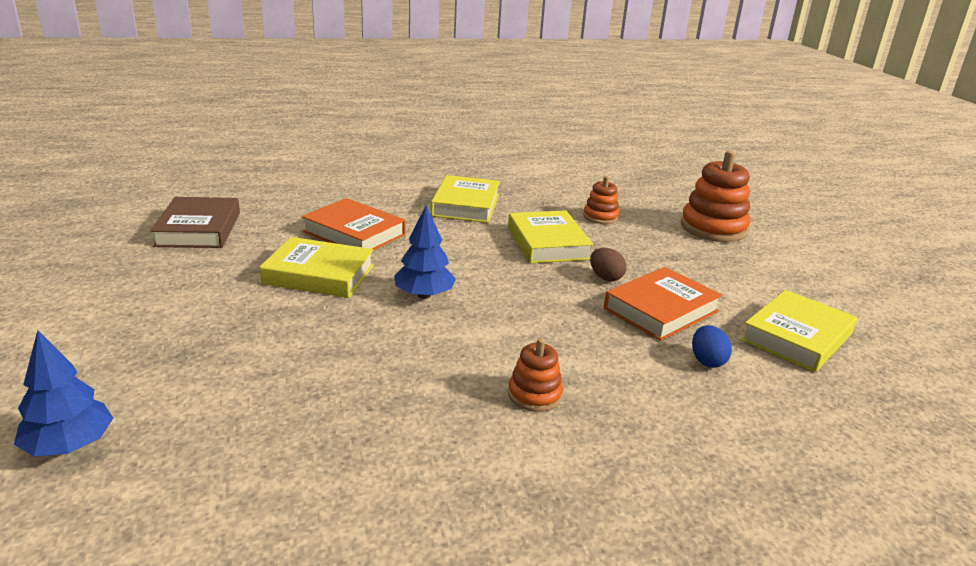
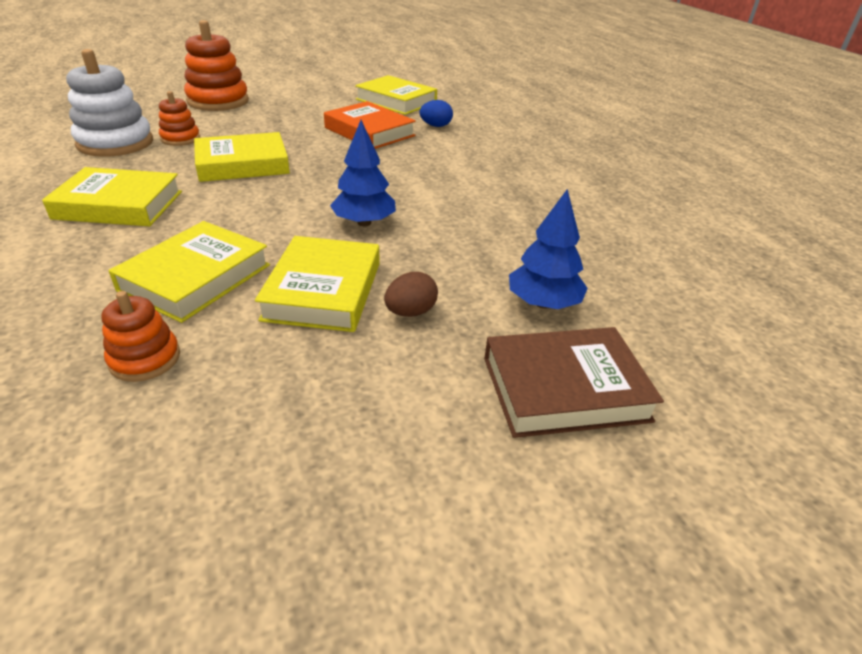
camera: 95 degrees left, 10 degrees up
(69, 446) = (719, 392): blue tree -> blue tree (543, 303)
(199, 229) = (144, 448): brown book -> brown book (564, 388)
(354, 233) = (195, 277): orange book -> yellow book
(534, 395) = (504, 178): orange stacking toy -> orange stacking toy (145, 359)
(582, 195) = (115, 143): none -> white stacking toy
(605, 277) = (317, 145): brown egg -> brown egg (410, 312)

